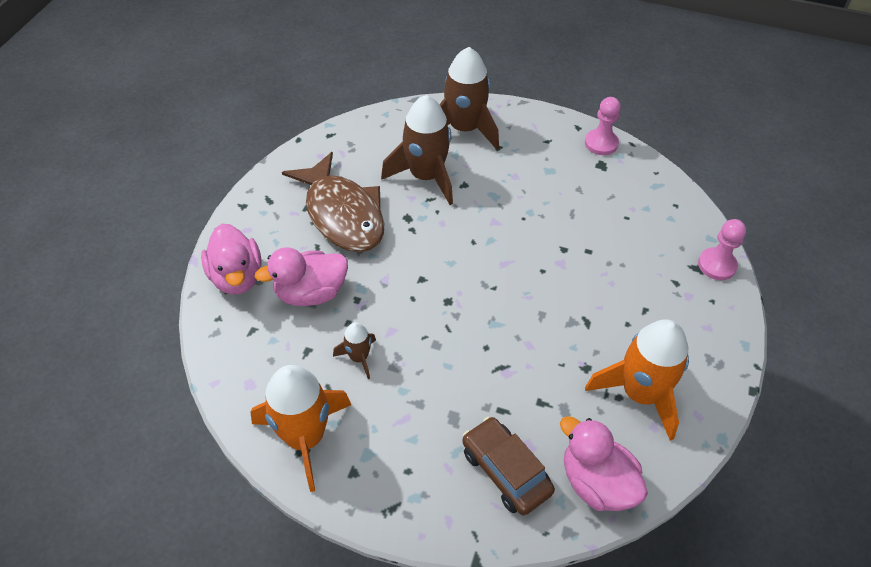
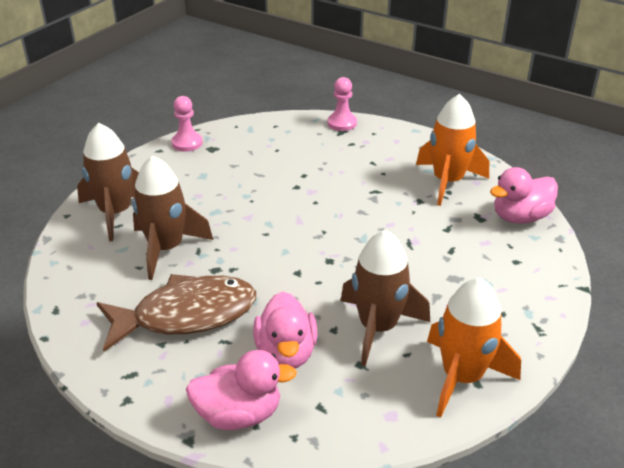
camera: 75 degrees left, 15 degrees down
(359, 358) = (378, 327): brown rocket -> brown rocket, size x2.03
(505, 471) = (507, 259): brown car -> none

